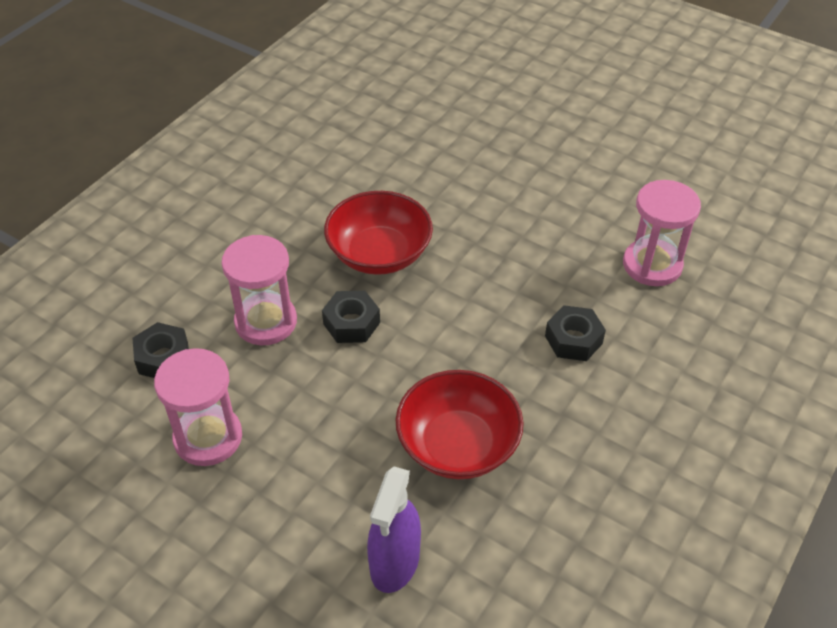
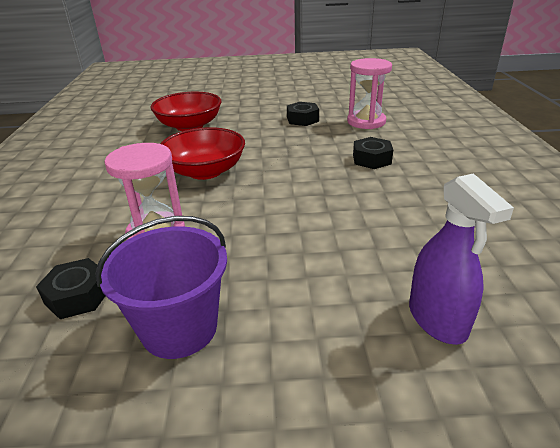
camera: 35 degrees left, 15 degrees down
(208, 437) = (179, 328): pink hourglass -> purple bucket
(351, 323) = (226, 207): black nut -> black nut (302, 119)
(458, 445) = (379, 231): red bowl -> red bowl (189, 126)

